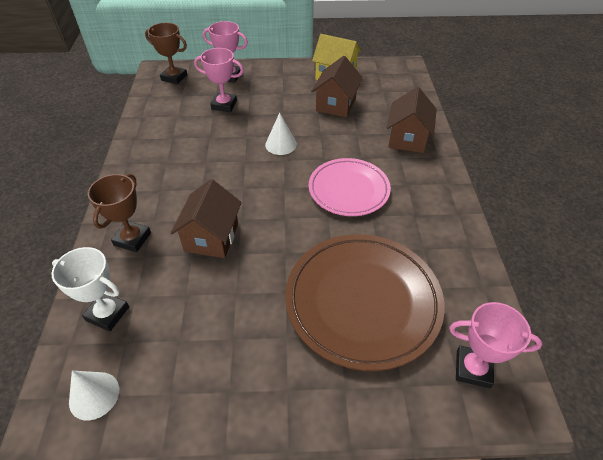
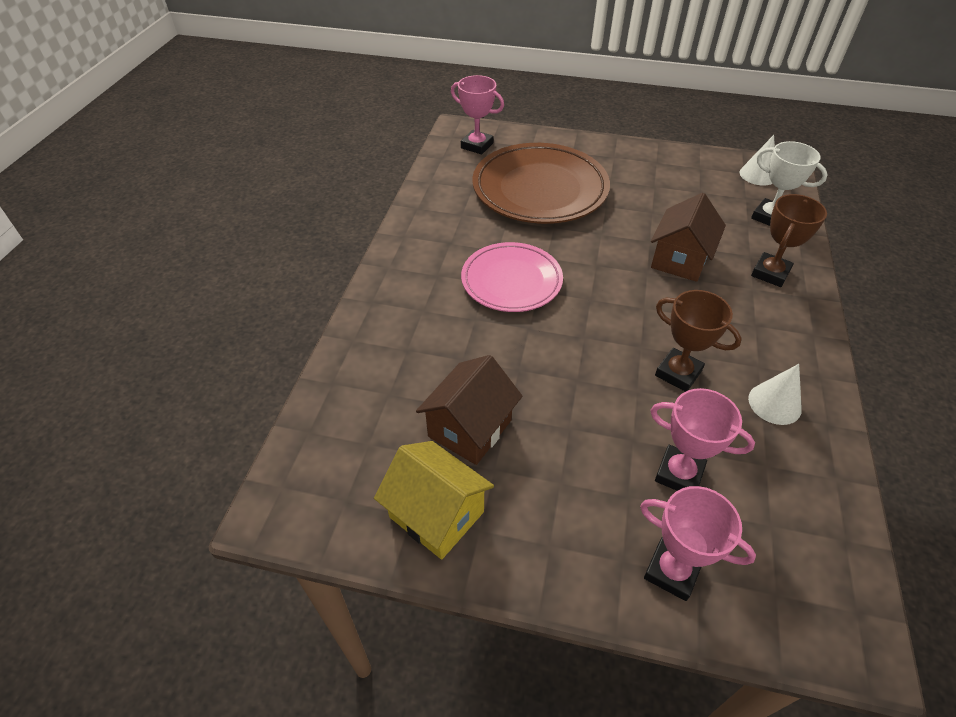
camera: 165 degrees left, 0 degrees up
(174, 77) = (805, 598): brown trophy -> brown trophy (678, 373)
(281, 144) = (584, 363): white cone -> white cone (774, 403)
(407, 138) = (393, 336): brown house -> none

